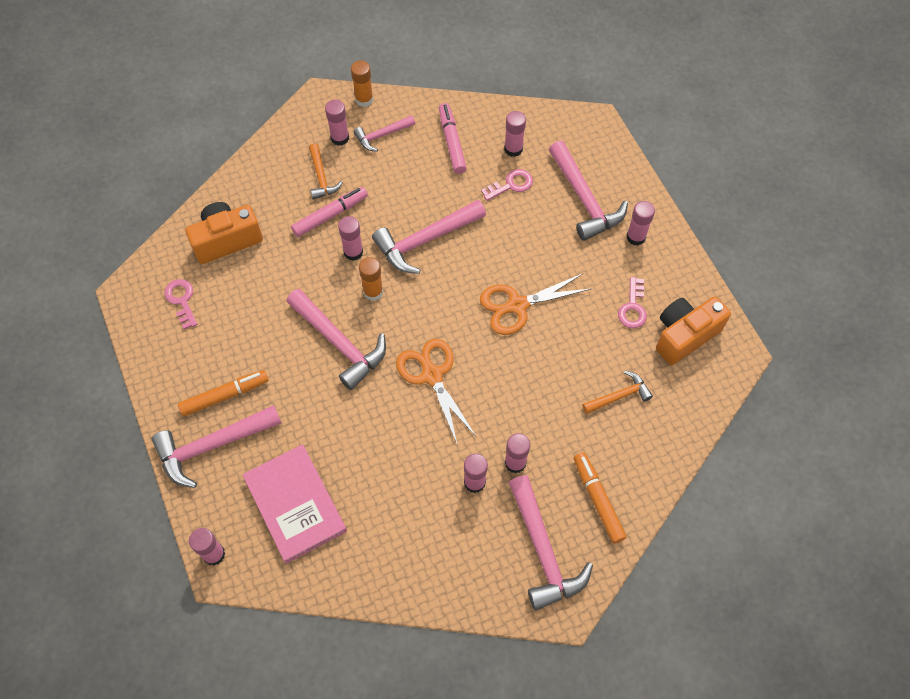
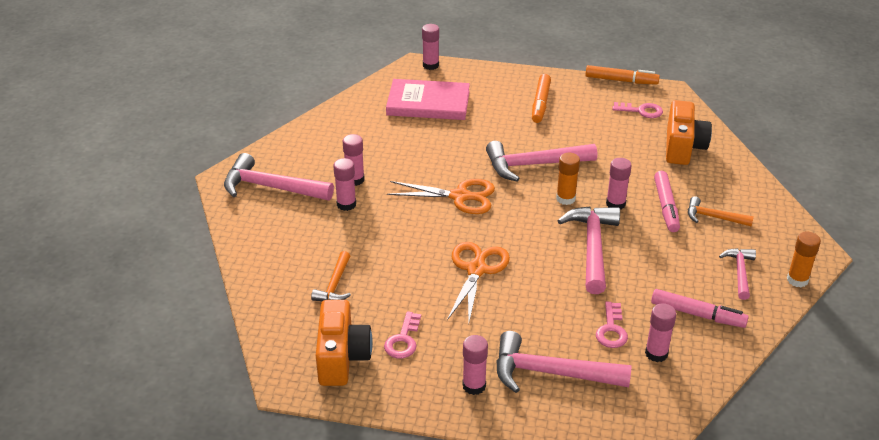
camera: 125 degrees right, 25 degrees down
(212, 446) = (507, 87): pink hammer -> none
(340, 138) = (755, 245): pink glue stick -> none
(598, 499) = (272, 230): orange marker -> orange marker (621, 80)
(633, 307) = (403, 340): pink key -> pink key turned 120 degrees counterclockwise

